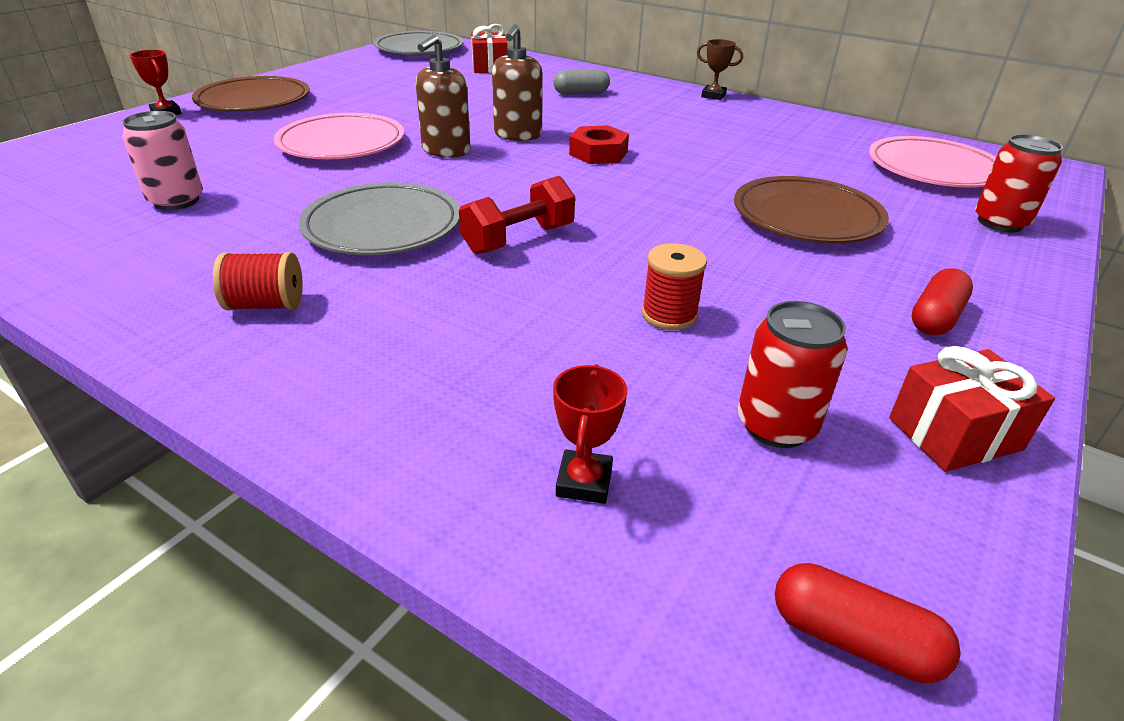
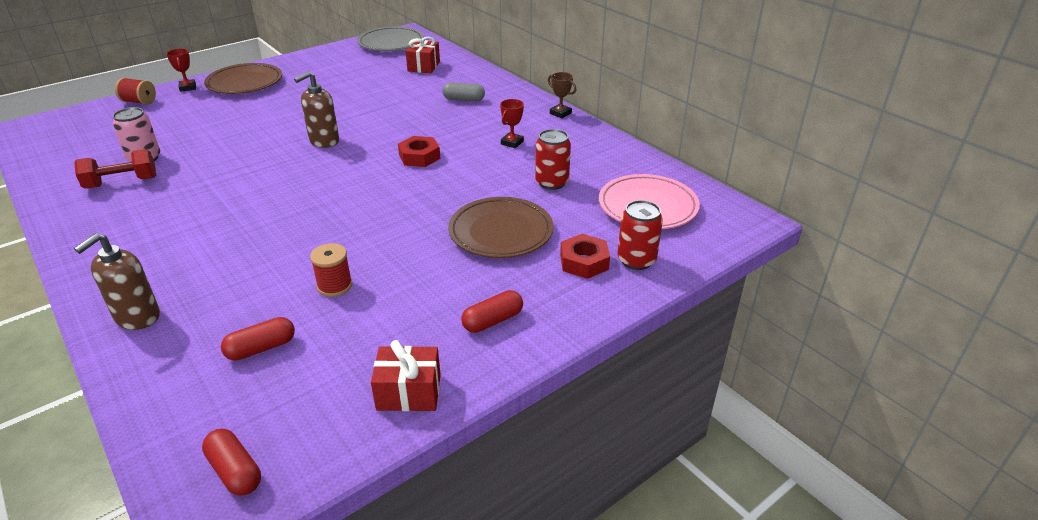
camera: 20 degrees right, 0 degrees up
(266, 305) = (136, 237): red spool -> red spool (139, 102)
(341, 144) = (267, 127): pink plate -> none
(382, 226) = (236, 195): grey plate -> none
(517, 135) = (382, 133): brown soap dispenser -> brown soap dispenser (137, 317)
(518, 239) = (302, 217): red dumbbell -> red dumbbell (122, 182)
(584, 482) = (194, 369): red trophy -> red trophy (512, 143)
(660, 423) = (261, 348): none -> red capsule
(776, 425) = (318, 364): red can -> red can (552, 182)
(947, 233) = (584, 262): none -> red nut

